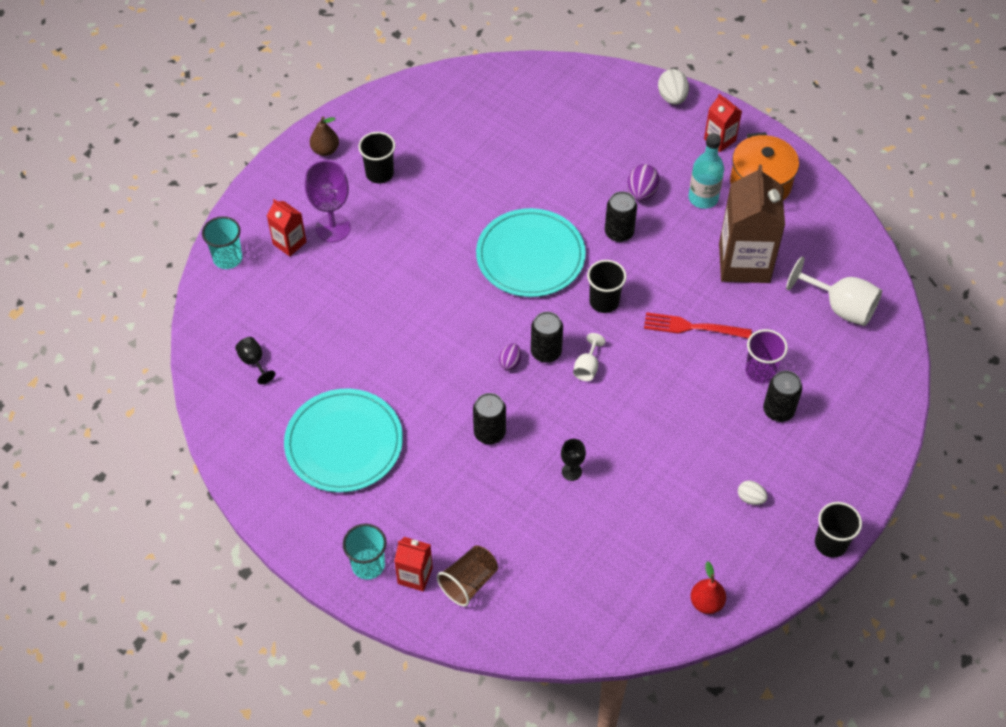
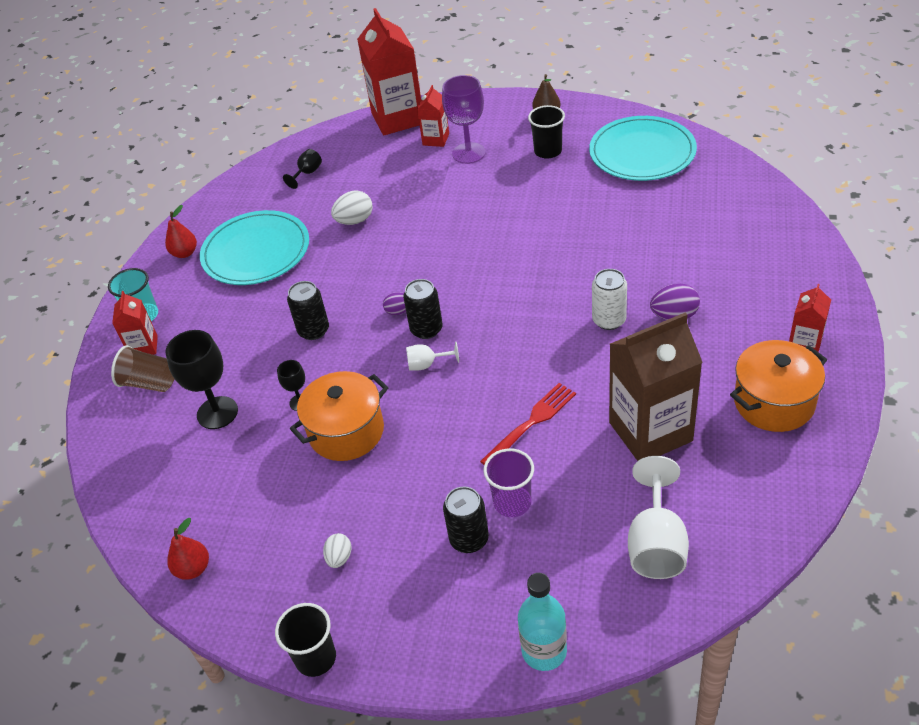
camera: 70 degrees right, 10 degrees down
(228, 258) = (397, 118): turquoise cup -> red carton
(298, 504) = (185, 253): none -> red pear
(530, 256) = (531, 274): turquoise plate -> turquoise plate (642, 152)
(543, 537) = (217, 413): none -> black goblet
(604, 301) = (514, 344): black cup -> none
(619, 232) = (609, 320): black can -> white can
(626, 450) = (346, 432): none -> orange pot
(672, 97) = (825, 286): white egg -> white egg (355, 221)
(692, 327) = (531, 423): red fork -> red fork turned 60 degrees clockwise
(703, 198) = (710, 364): turquoise bottle -> turquoise bottle (544, 651)

